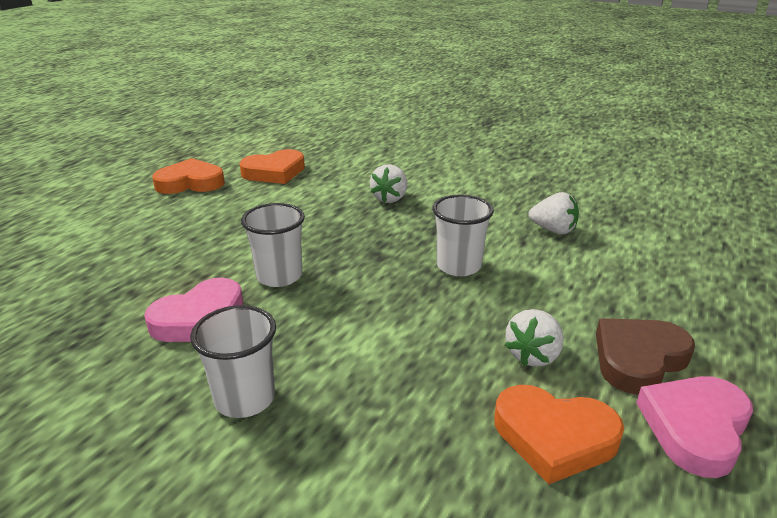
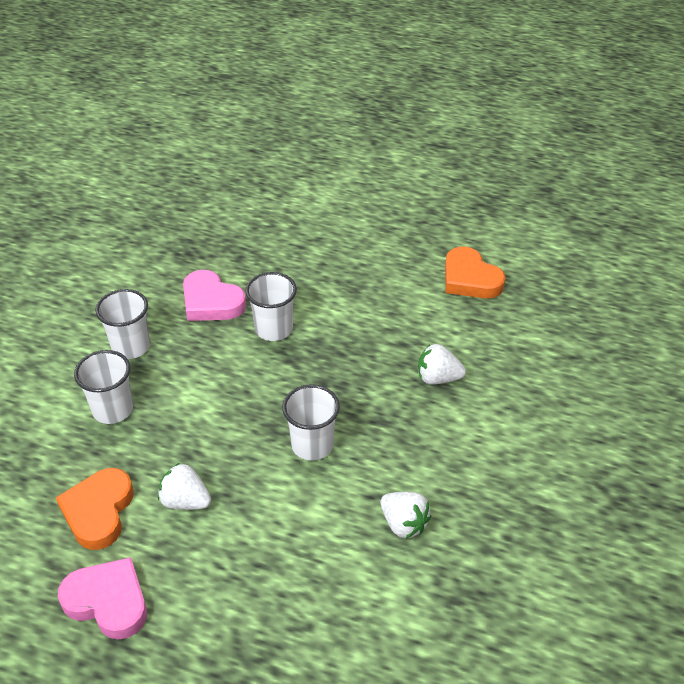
camera: 80 degrees right, 15 degrees up
(190, 183) = (424, 229): orange heart -> none
(367, 420) = (113, 409): none -> white cup
(553, 230) = (403, 524): white strawberry -> white strawberry turned 60 degrees counterclockwise
(638, 359) = (186, 575): brown heart -> none

